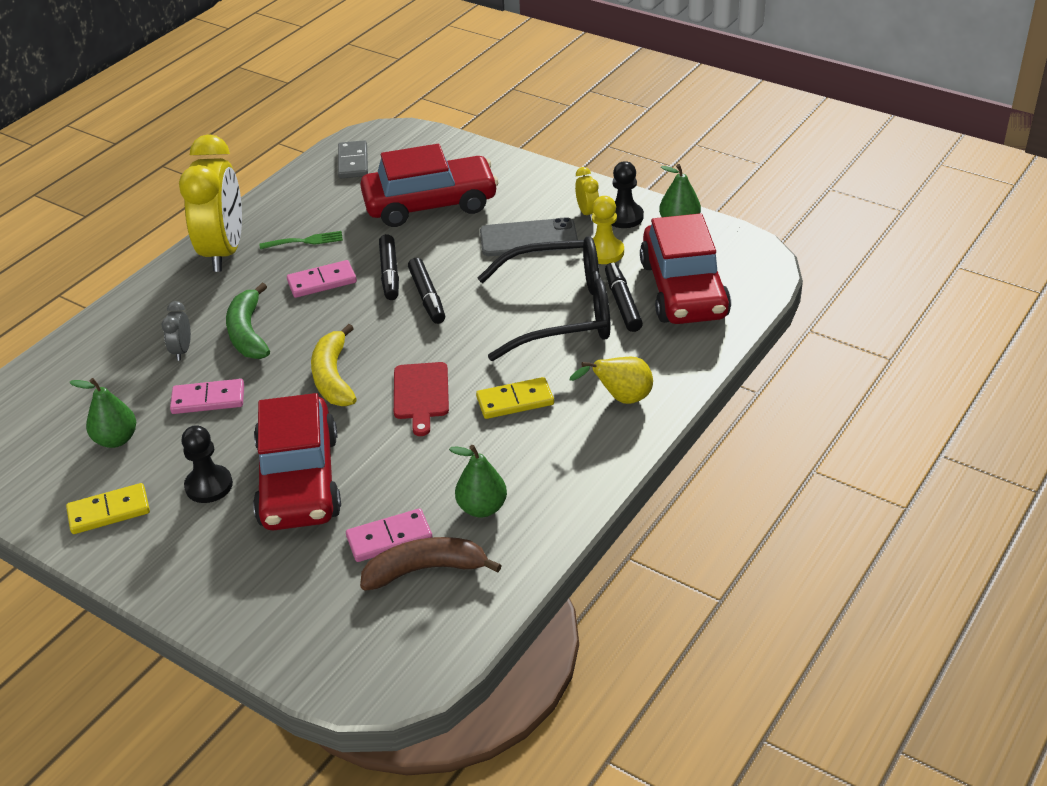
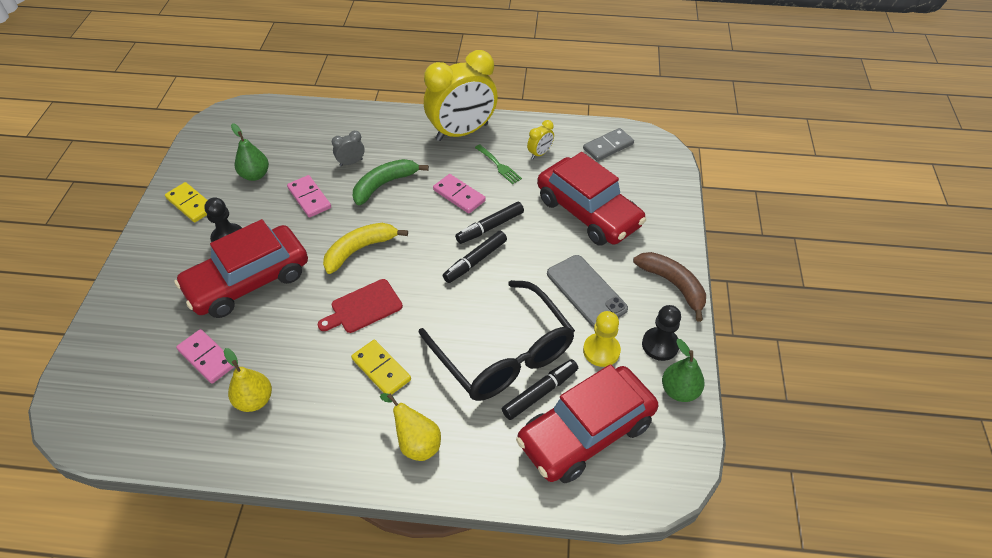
camera: 60 degrees right, 10 degrees up
(425, 569) = (181, 393): brown banana -> brown banana (673, 285)
(482, 508) = (254, 400): green pear -> yellow pear
(587, 213) = (647, 316): yellow clock -> yellow clock (540, 153)

